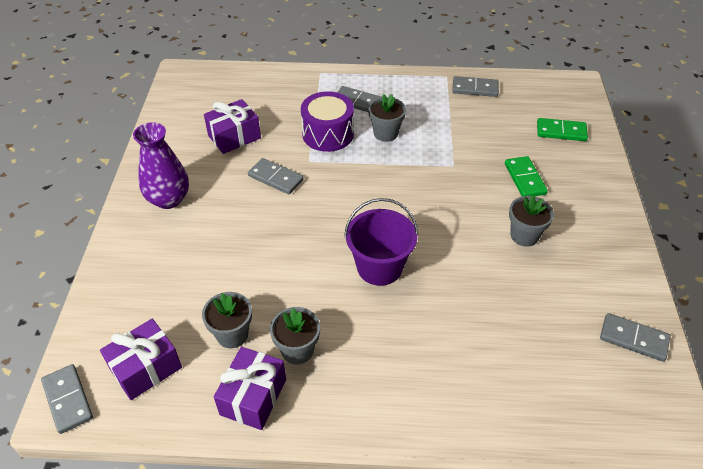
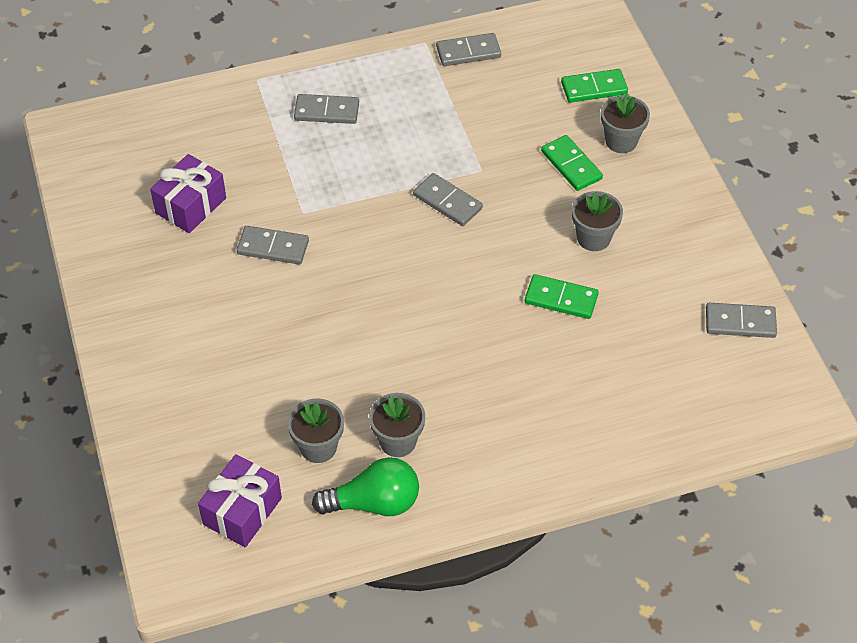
camera: 20 degrees left, 5 degrees up
(67, 400) = (175, 569): grey domino -> grey domino (447, 202)
(169, 199) = (154, 312): purple vase -> none
(253, 397) = (374, 503): purple gift -> green light bulb
(328, 134) = (309, 169): purple drum -> none
(379, 267) = (446, 323): purple bucket -> none
(385, 133) = (382, 148): grey flower pot -> grey flower pot (621, 141)
(480, 275) = (561, 299): none -> green domino

